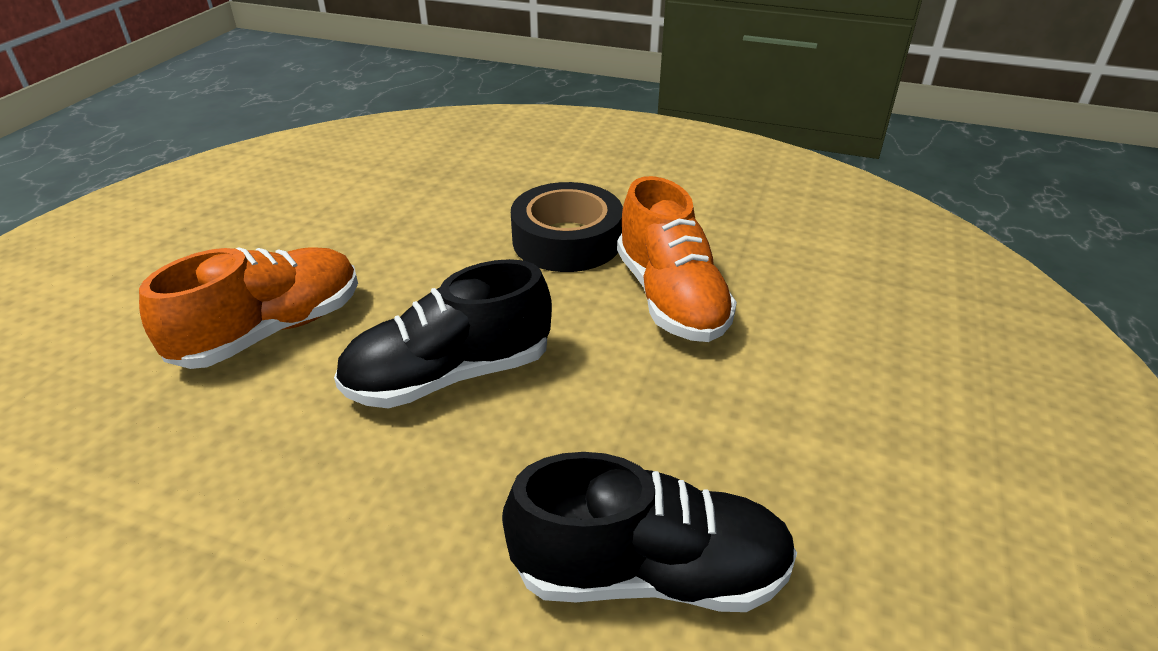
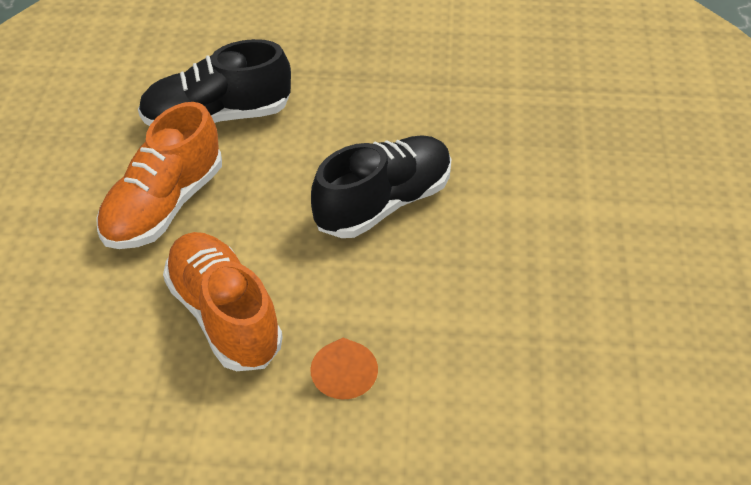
camera: 165 degrees right, 10 degrees up
(271, 331) = (546, 212): orange shoe -> orange shoe (164, 205)
(567, 240) = (344, 375): black tape -> orange cone

